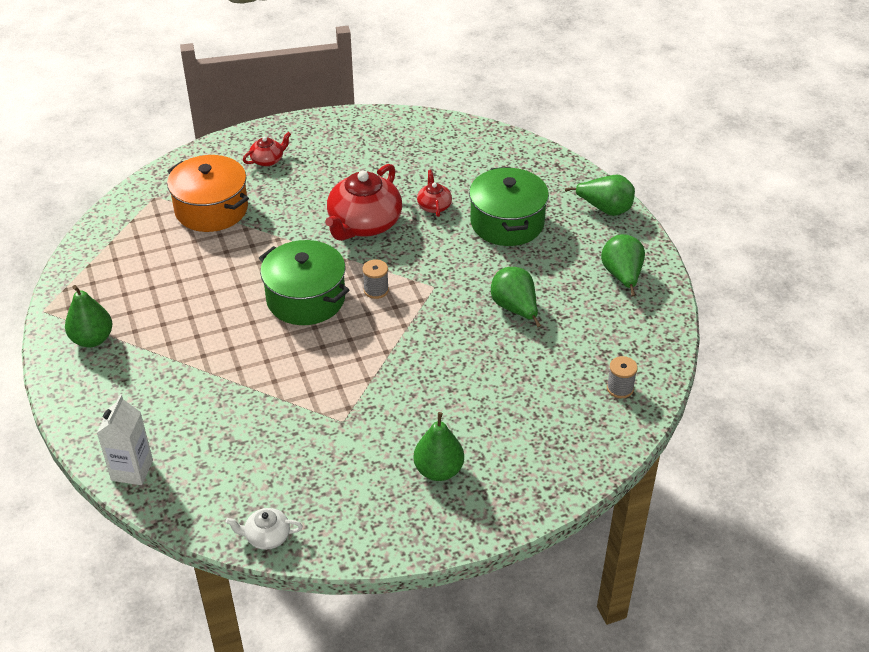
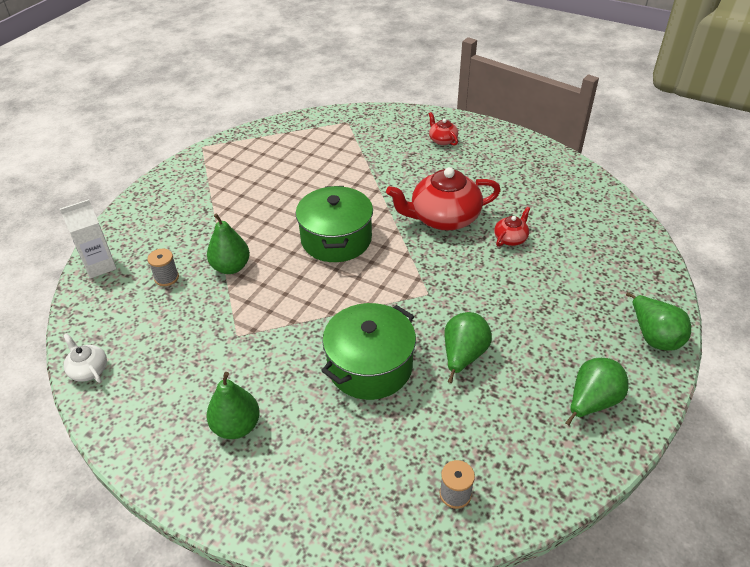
camera: 50 degrees right, 0 degrees up
(92, 339) = (198, 178): green pear -> green pear (231, 267)
(211, 209) = (366, 148): orange pot -> none
(268, 160) = (442, 140): red teapot -> red teapot turned 135 degrees counterclockwise
(376, 290) = (386, 266): grey spool -> grey spool (166, 278)
(507, 223) = (550, 288): green pot -> green pot (370, 366)

